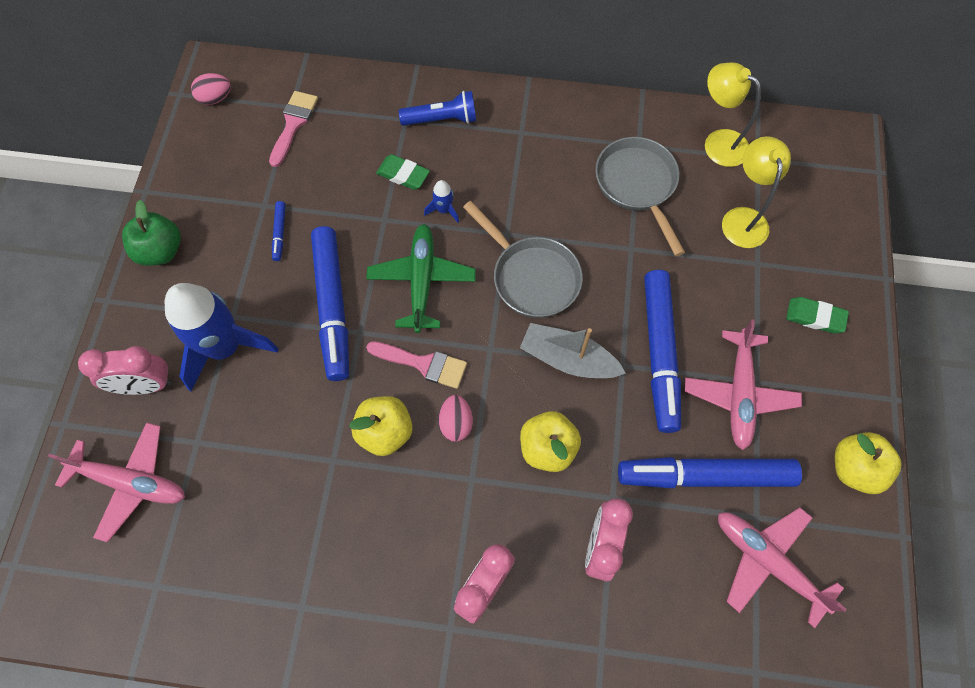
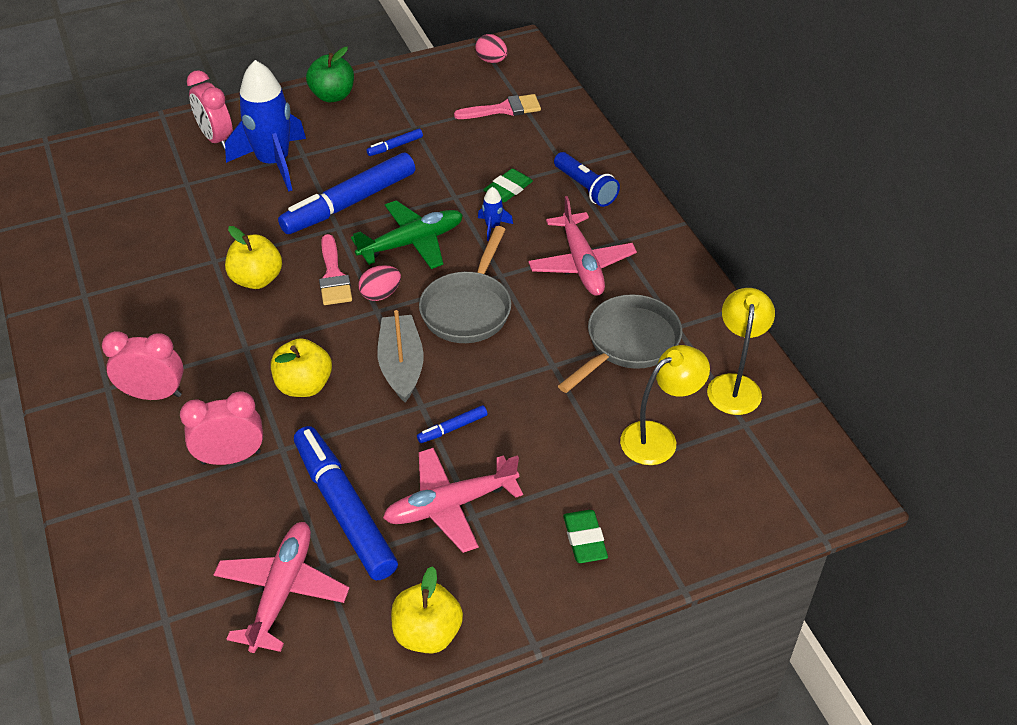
camera: 60 degrees right, 20 degrees down
(131, 482) = (136, 166): pink plane -> pink plane (581, 263)
(403, 174) = (508, 189): green eraser -> green eraser turned 45 degrees clockwise
(456, 423) = (291, 318): pink egg -> pink egg (380, 294)
(660, 353) = (452, 428): blue marker -> blue marker, size x0.42

